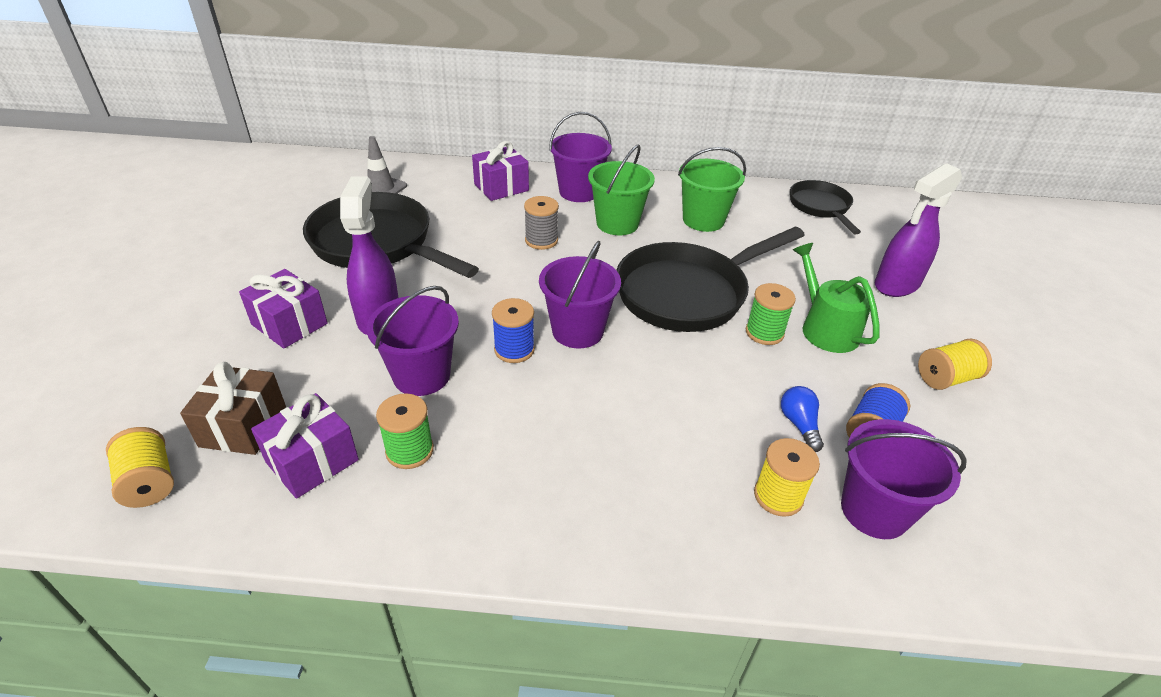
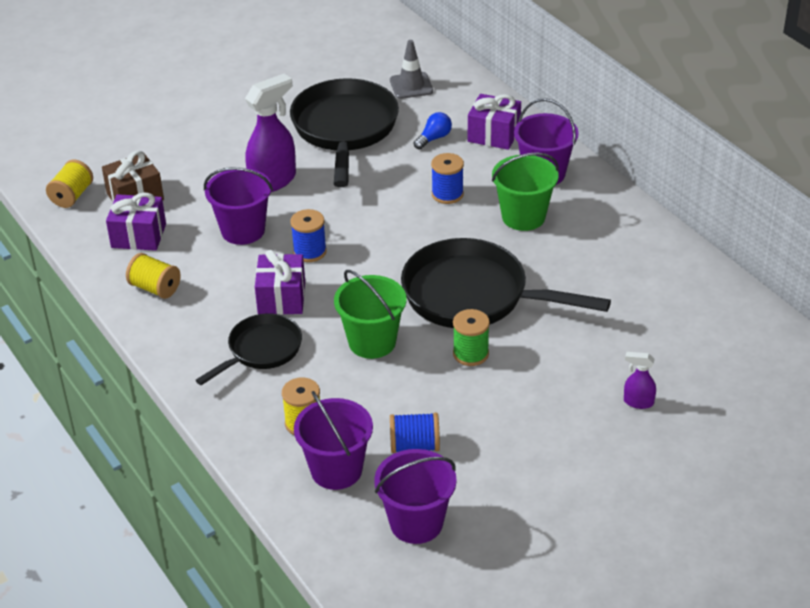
camera: 55 degrees right, 0 degrees up
(289, 324) = (225, 153): purple gift -> purple gift (281, 298)
(409, 451) = (182, 263): green spool -> none
(541, 240) = (447, 194): grey spool -> blue spool
(577, 331) = (362, 267): purple bucket -> purple bucket (416, 523)
(703, 220) = (594, 257): green bucket -> green bucket (372, 342)
(799, 425) = (383, 409): blue light bulb -> blue light bulb (434, 138)
(820, 207) = (720, 313): black pan -> black pan (261, 350)
(825, 328) = (517, 383): green watering can -> none
(896, 285) = (638, 402): purple spray bottle -> purple spray bottle, size x0.49
(946, 378) = (528, 467): yellow spool -> yellow spool (155, 288)

